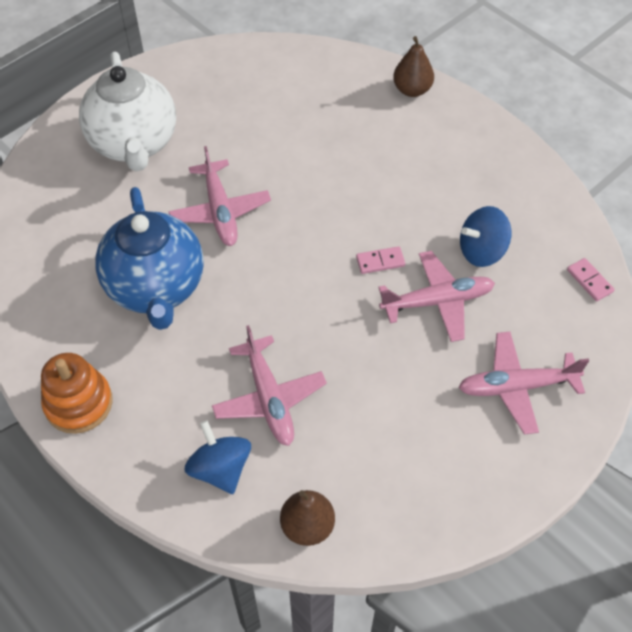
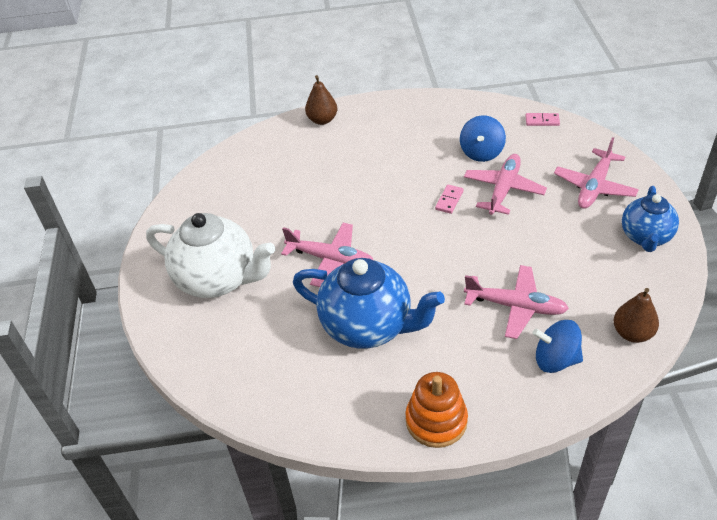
camera: 50 degrees left, 10 degrees down
(471, 476) = (645, 237): none -> blue teapot

